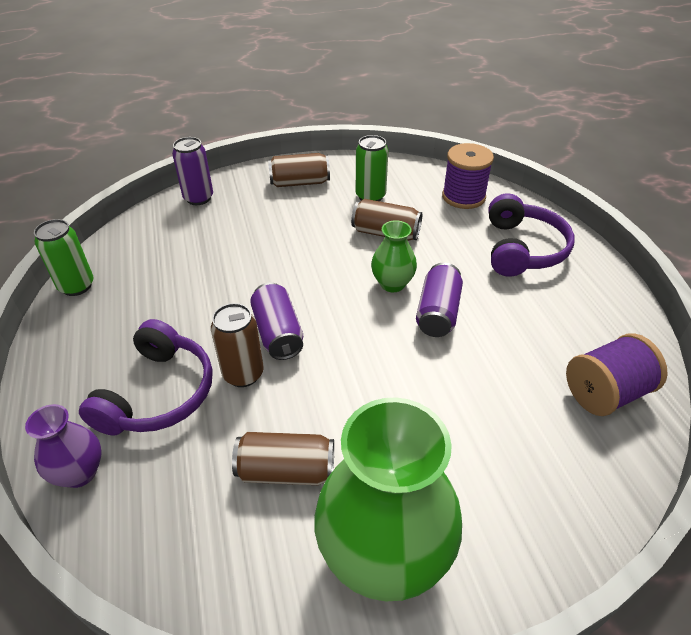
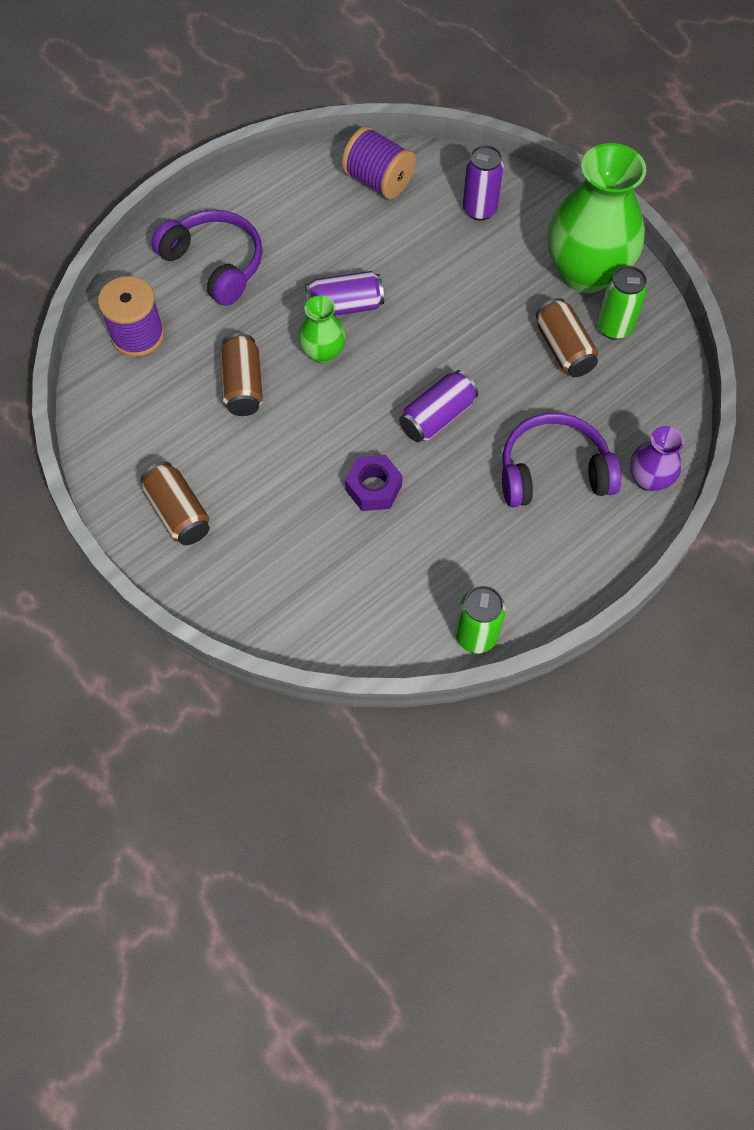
camera: 115 degrees left, 20 degrees up
(198, 198) = (263, 611): purple can -> purple can (479, 209)
(242, 273) = (373, 488): none -> purple nut
(243, 374) = (497, 420): brown can -> none
(370, 196) = (177, 425): green can -> green can (614, 327)
(522, 249) = (215, 264): purple headphones -> purple headphones turned 60 degrees clockwise

